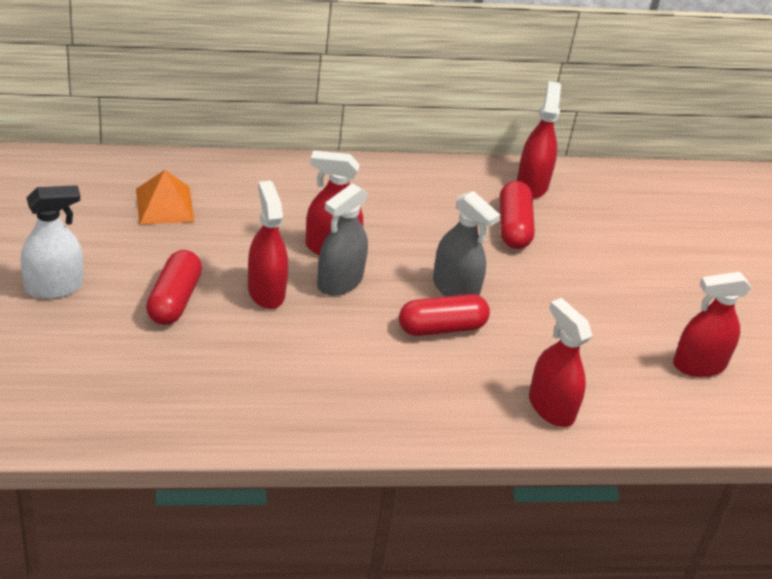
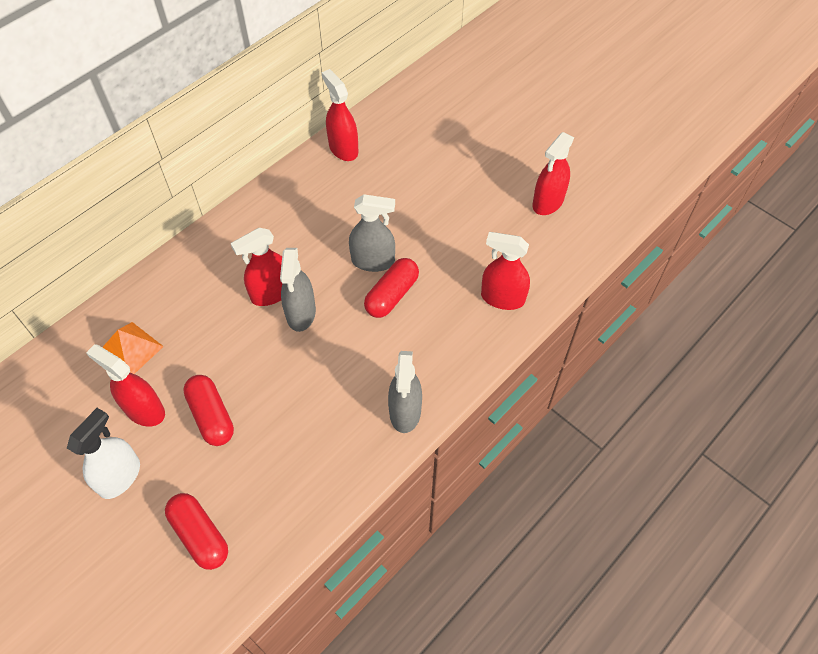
camera: 35 degrees left, 15 degrees up
(266, 291) = (263, 359): red spray bottle -> red spray bottle (144, 410)
(345, 423) = (405, 412): none -> grey spray bottle
(513, 226) = (362, 188): red capsule -> red capsule (200, 535)

